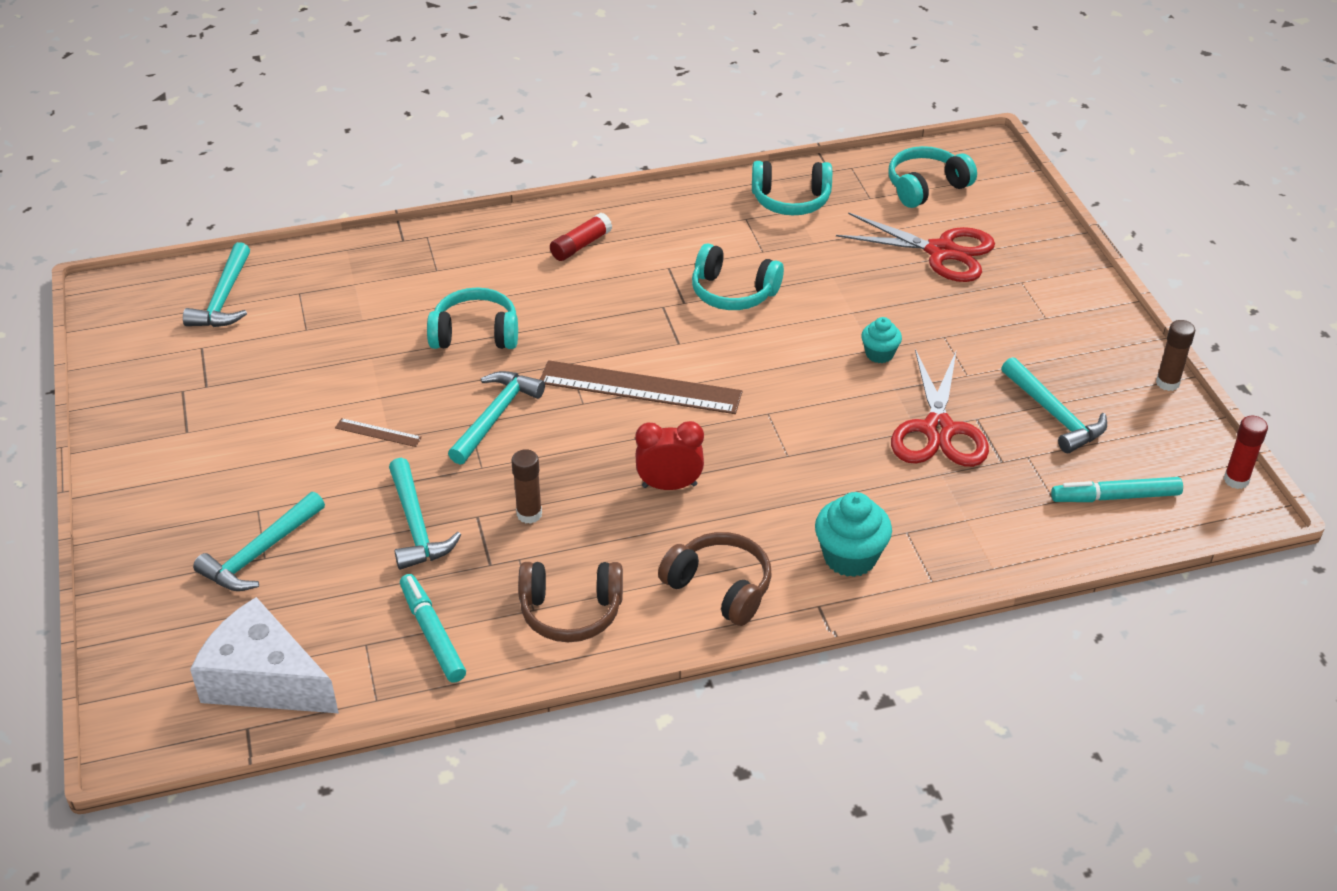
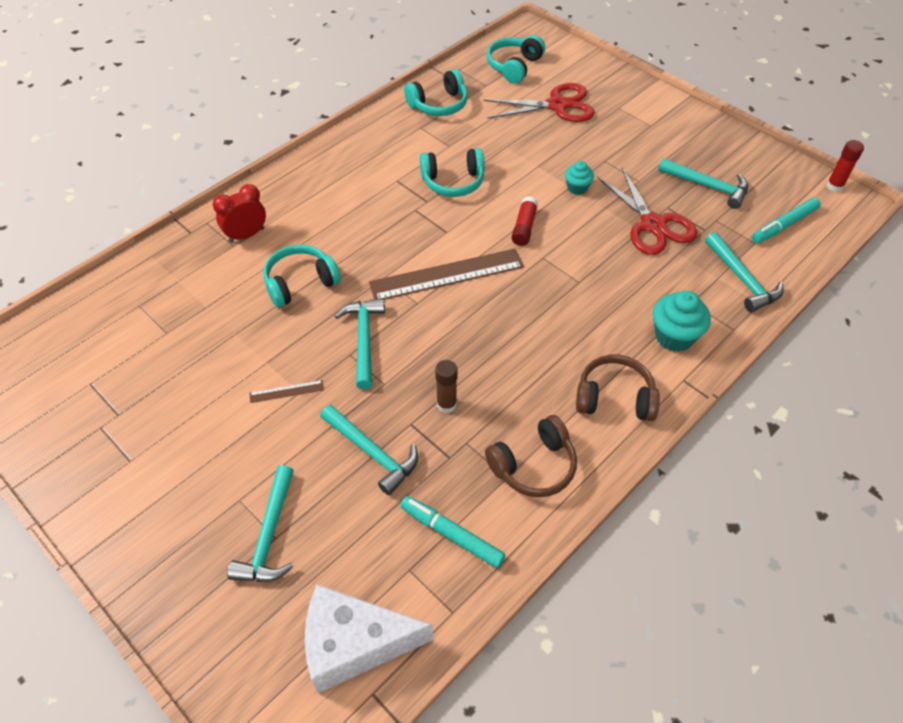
camera: 30 degrees left, 10 degrees up
(224, 298) = (79, 335): turquoise hammer -> turquoise hammer (742, 279)
(581, 245) = (324, 187): red glue stick -> red glue stick (524, 227)
(669, 485) = (523, 338): red clock -> red clock (246, 235)
(1167, 383) = (749, 140): brown glue stick -> none

